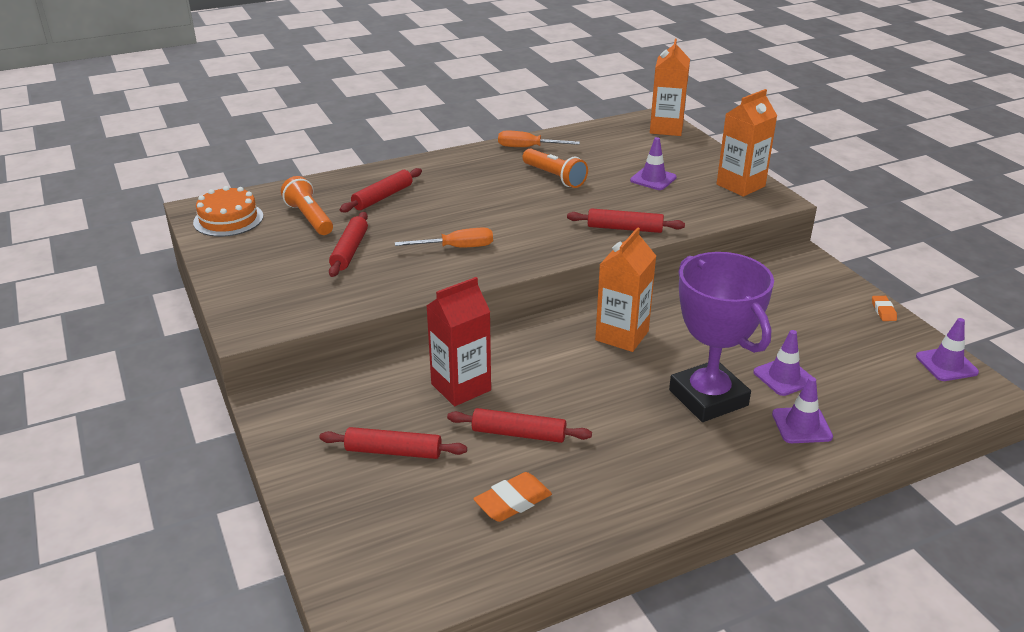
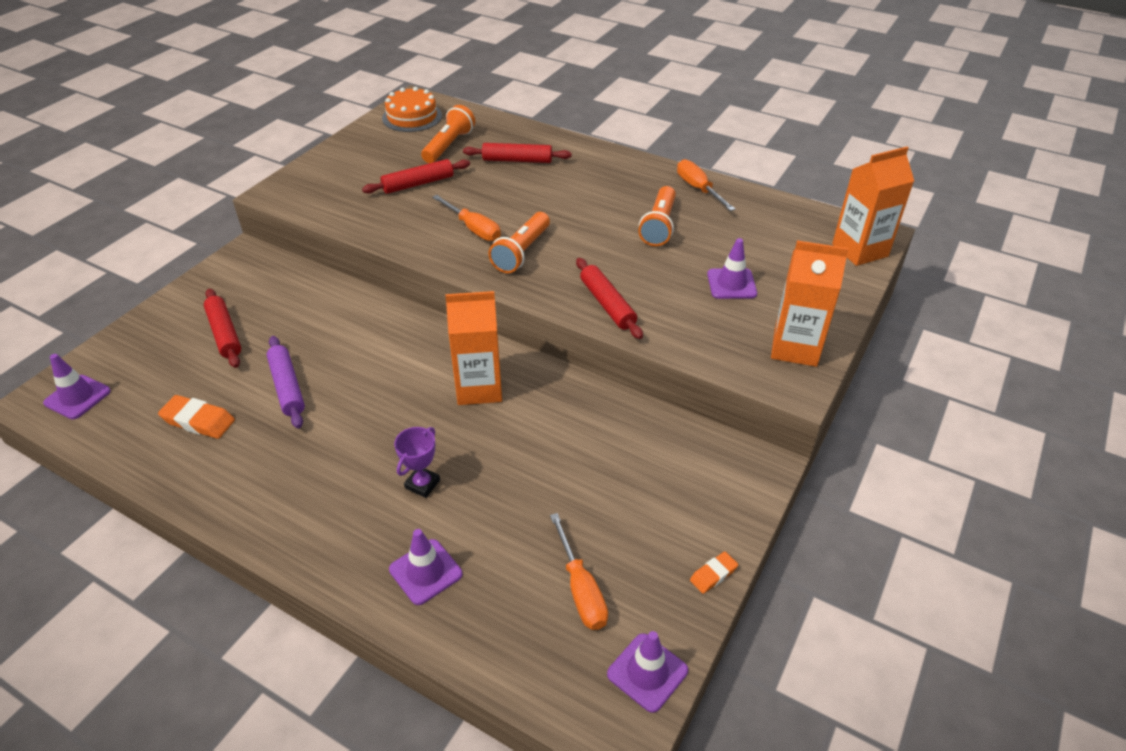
camera: 55 degrees right, 10 degrees up
(461, 387) = (328, 330): red carton -> none
(517, 238) = (521, 252): none -> orange flashlight
(518, 434) = (287, 387): red rolling pin -> purple rolling pin
(708, 398) = (422, 484): purple trophy -> purple trophy, size x0.41
(784, 377) = (502, 529): purple traffic cone -> purple traffic cone (77, 397)
(863, 364) = (581, 589): none -> orange screwdriver

